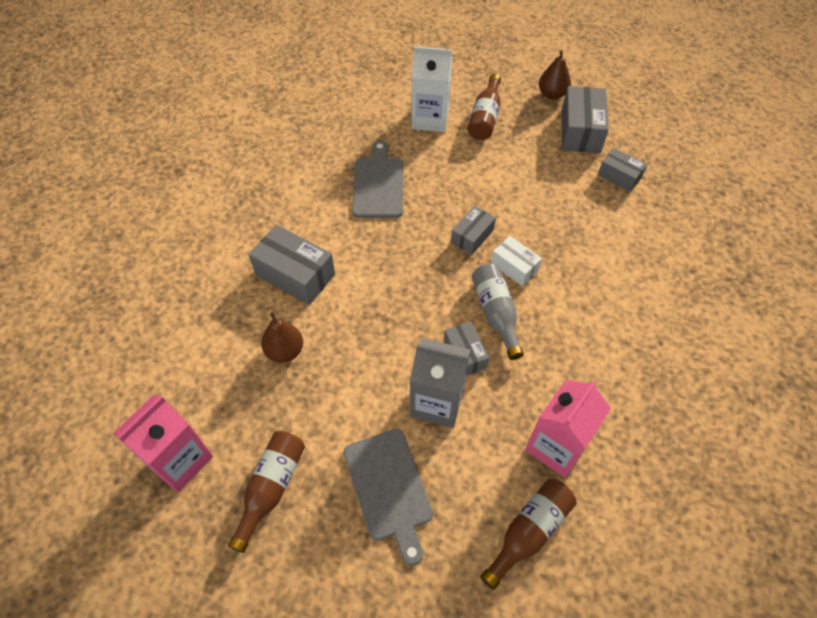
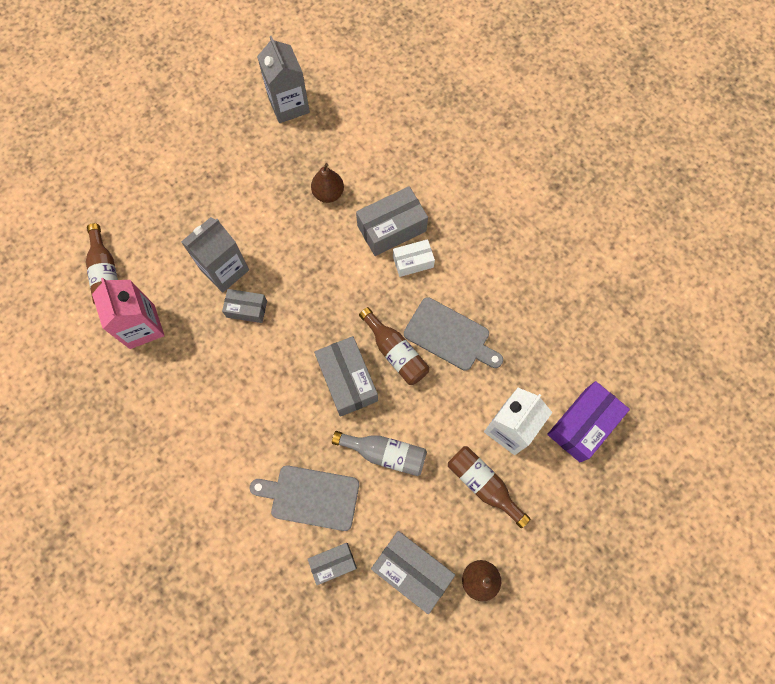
camera: 120 degrees right, 15 degrees up
(180, 460) = (289, 105): pink carton -> grey carton
(271, 488) = (236, 146): brown bottle -> brown bottle (395, 352)
(389, 488) = (189, 210): grey cutting board -> grey cutting board (310, 497)
(395, 82) = (582, 425): none -> purple box
(472, 236) = (347, 380): grey box -> grey box, size x1.66
(496, 313) = (265, 352): grey bottle -> grey bottle (385, 453)
(514, 267) = (296, 395): white box -> white box (413, 262)

